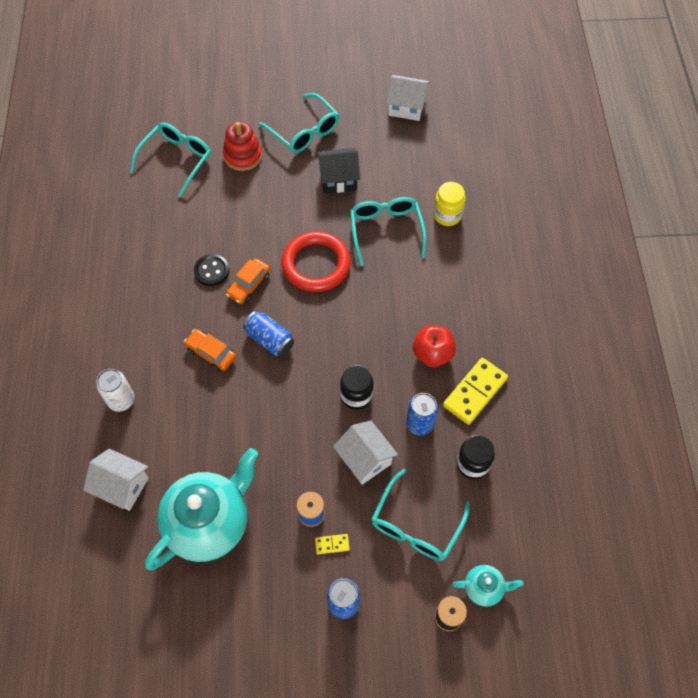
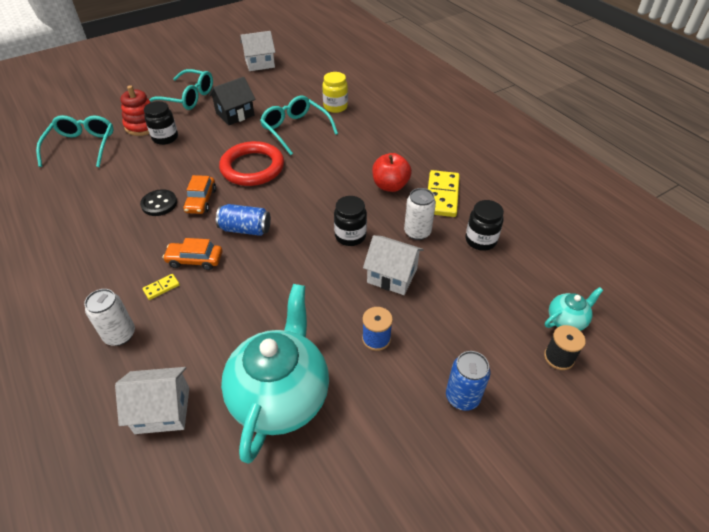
camera: 30 degrees left, 15 degrees down
(255, 183) = (165, 138): none -> black jar
(332, 544) = (414, 353): yellow domino -> yellow domino (161, 288)
(416, 525) = (473, 303): turquoise glasses -> none
(420, 424) = (417, 232): blue can -> white can

